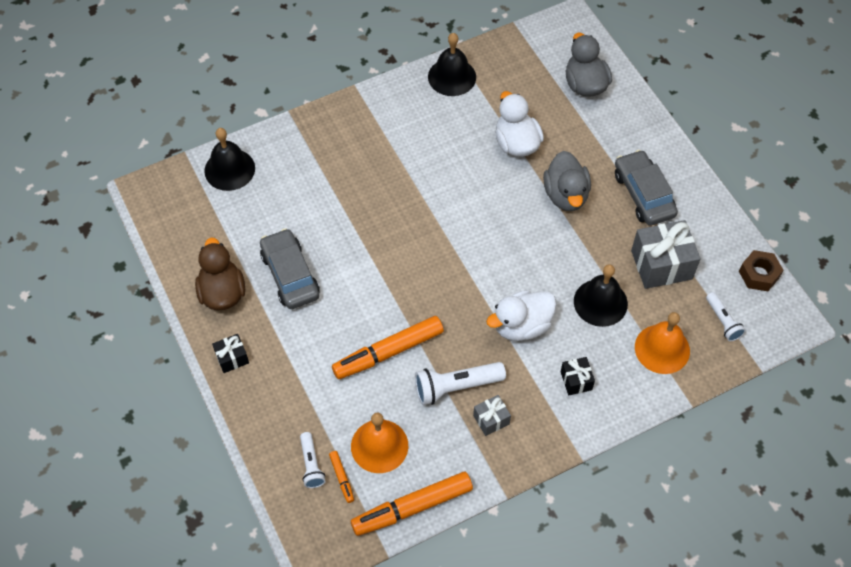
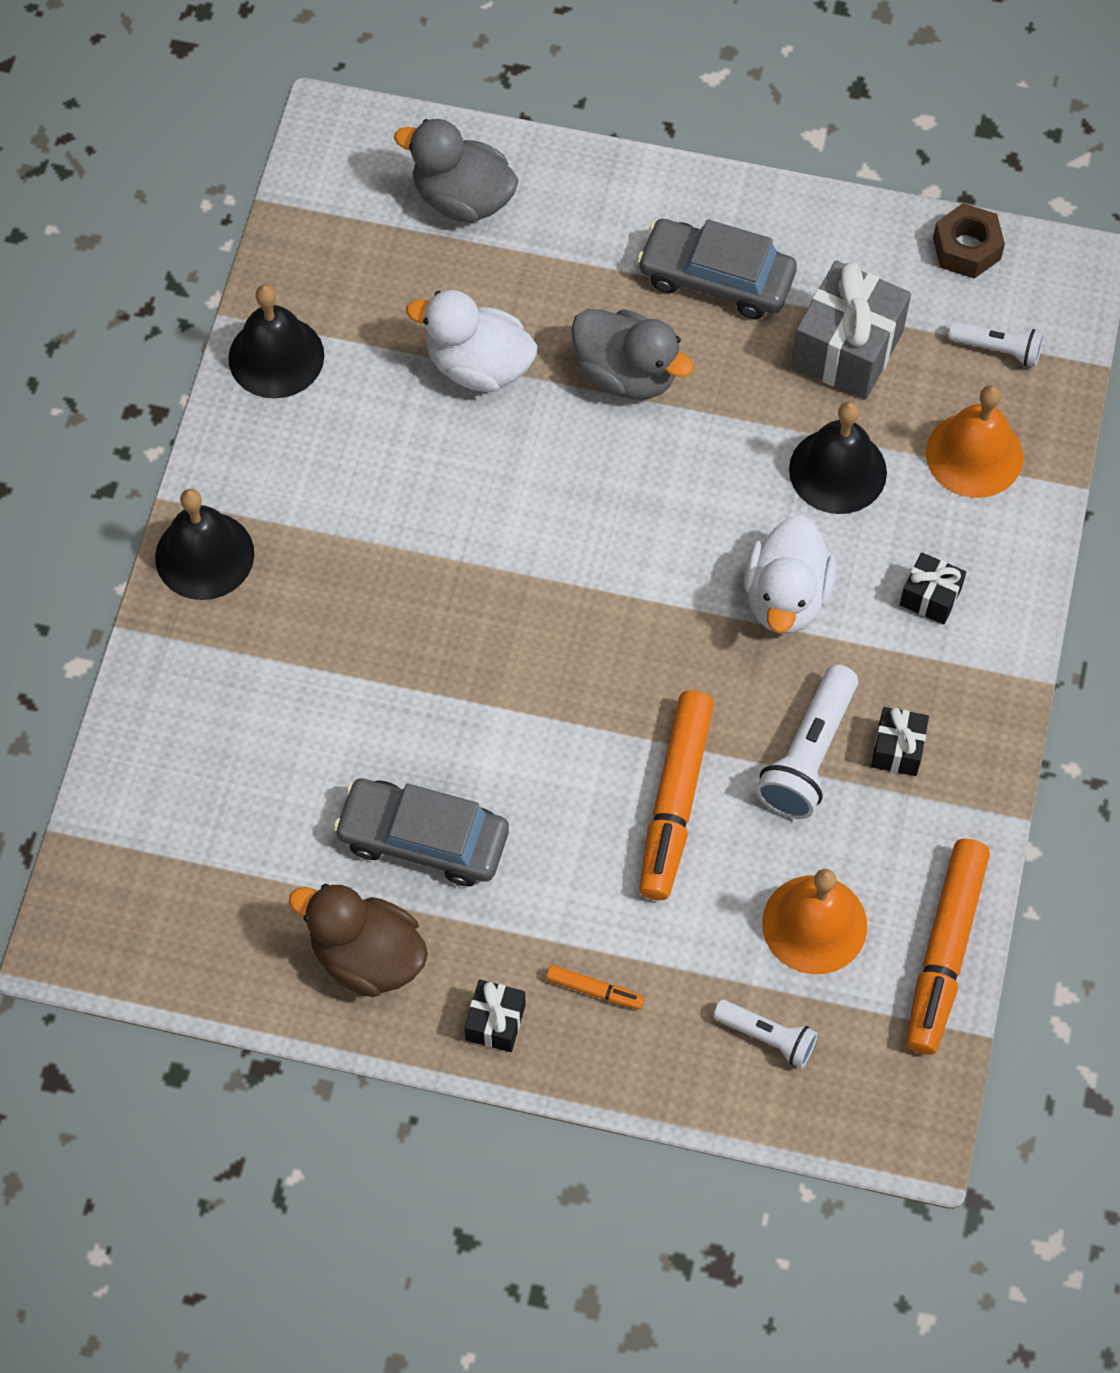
camera: 50 degrees left, 5 degrees up
(229, 169) = (147, 788): black bell -> black bell (204, 555)
(342, 478) = (822, 1011): orange marker -> orange marker (594, 990)
(491, 419) = (897, 749): grey gift -> black gift

